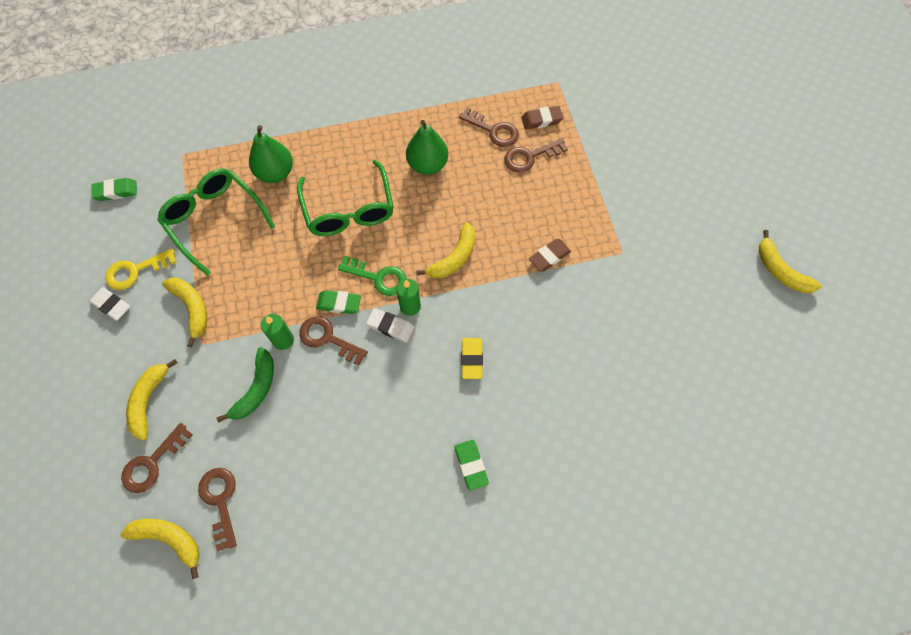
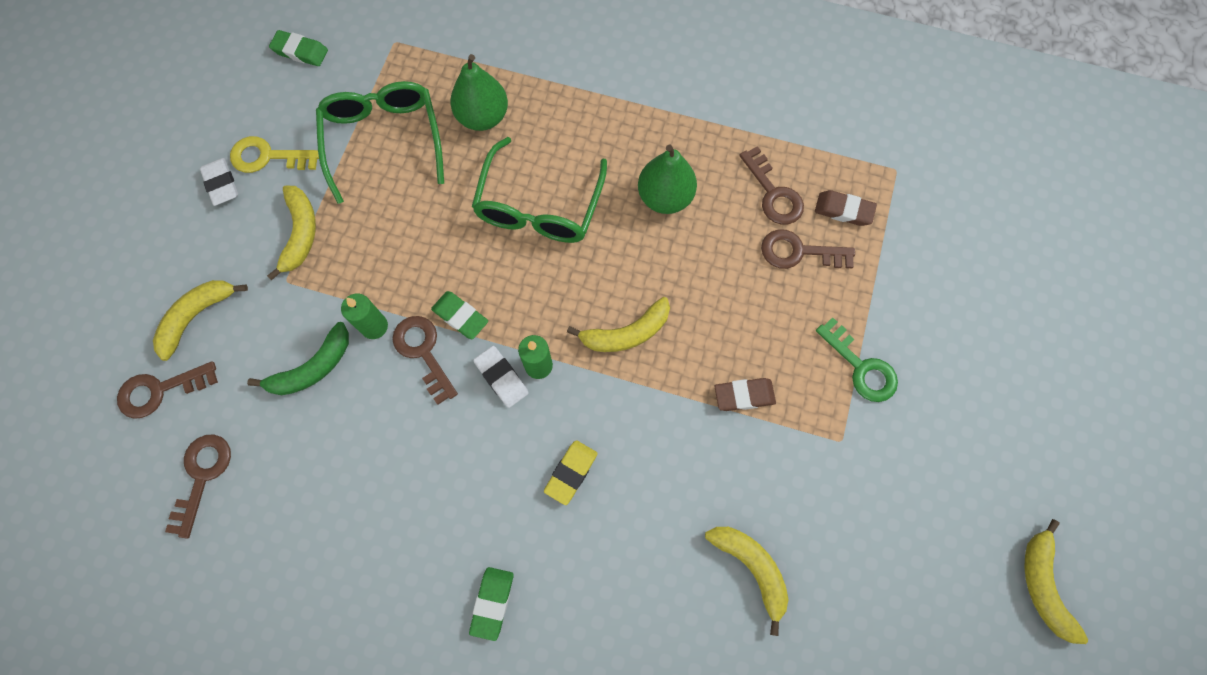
camera: 30 degrees right, 5 degrees up
(169, 539) = (128, 487): yellow banana -> yellow banana (751, 568)
(378, 277) = (523, 309): green key -> green key (861, 367)

